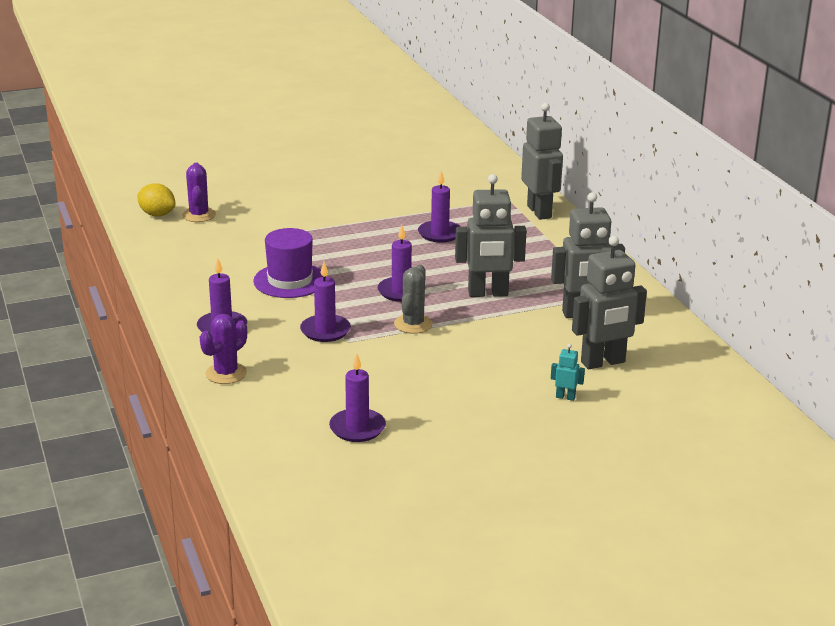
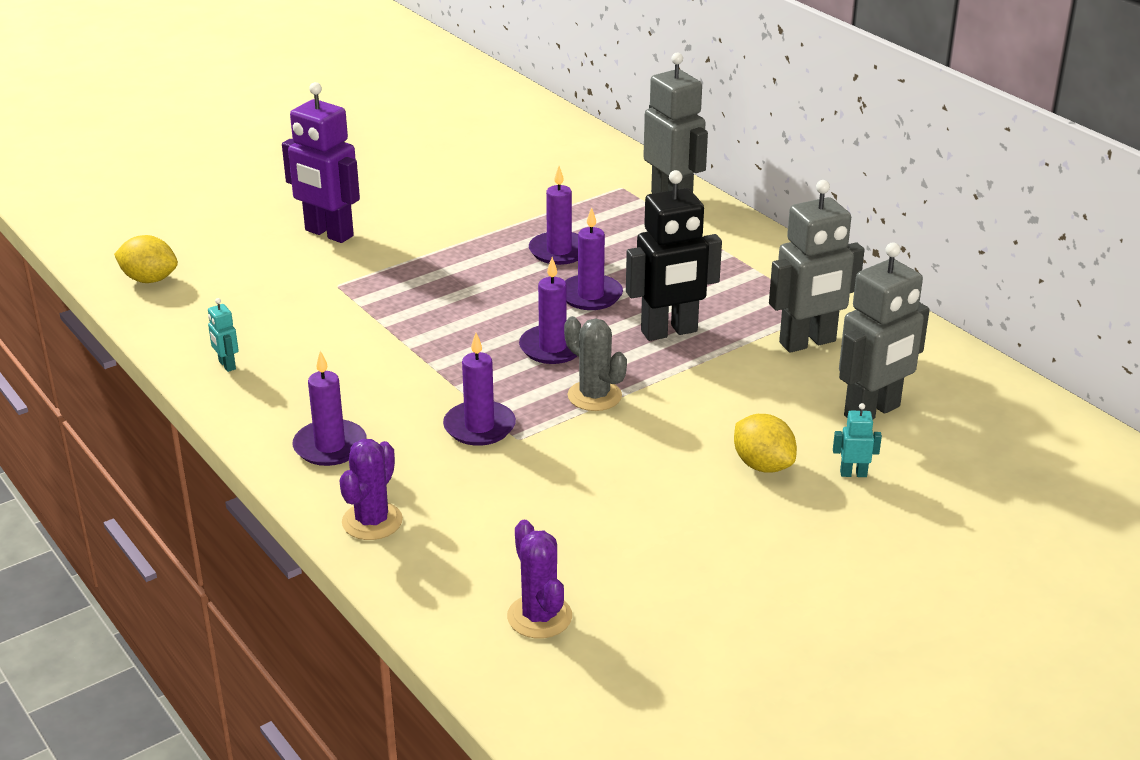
camera: 15 degrees left, 5 degrees up
(181, 271) = (227, 365): none -> turquoise robot
(199, 215) = (211, 271): purple cactus -> purple cactus (539, 617)
(288, 202) = (328, 233): none -> purple robot
(290, 281) = (391, 355): purple hat -> none
(357, 428) = (602, 576): purple candle -> purple candle (590, 295)
(413, 324) = (594, 396): grey cactus -> grey cactus turned 45 degrees counterclockwise
(488, 293) = (669, 332): grey robot -> black robot
(504, 382) = (763, 465): none -> yellow lemon

